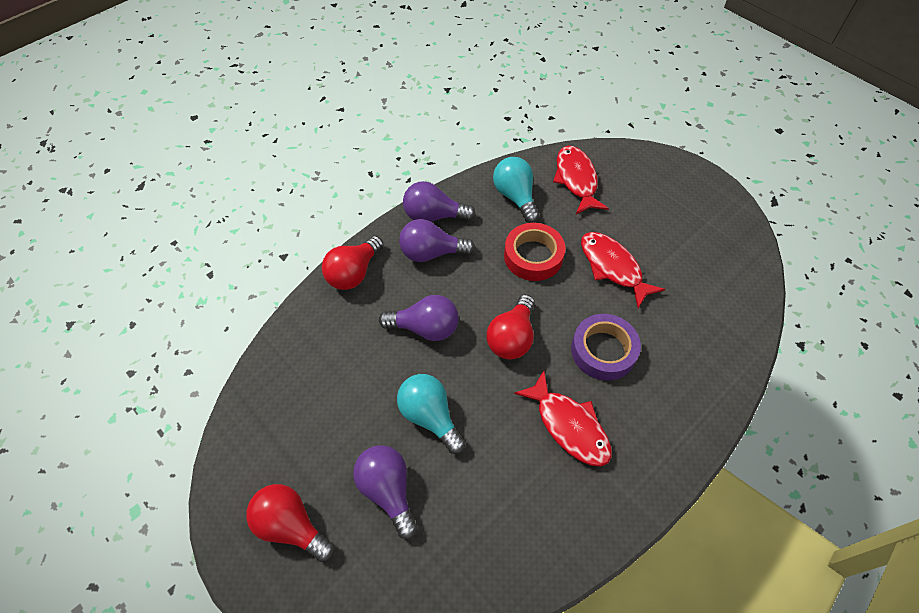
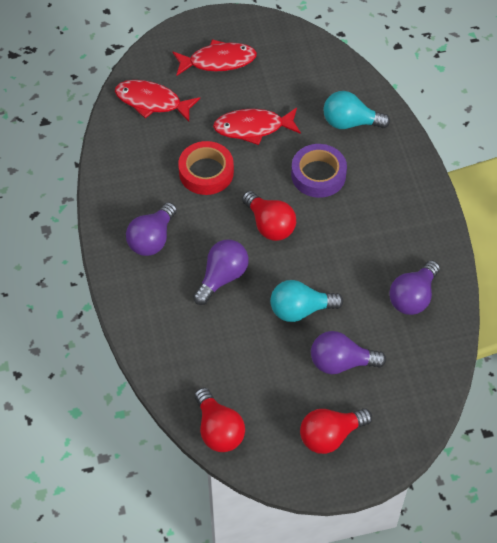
camera: 60 degrees left, 0 degrees up
(354, 273) = (132, 304): red light bulb -> red light bulb (218, 430)
(433, 216) = (114, 219): purple light bulb -> purple light bulb (413, 297)
(515, 197) = (138, 152): turquoise light bulb -> turquoise light bulb (350, 122)
(568, 425) = (361, 228): red fish -> red fish (218, 61)

